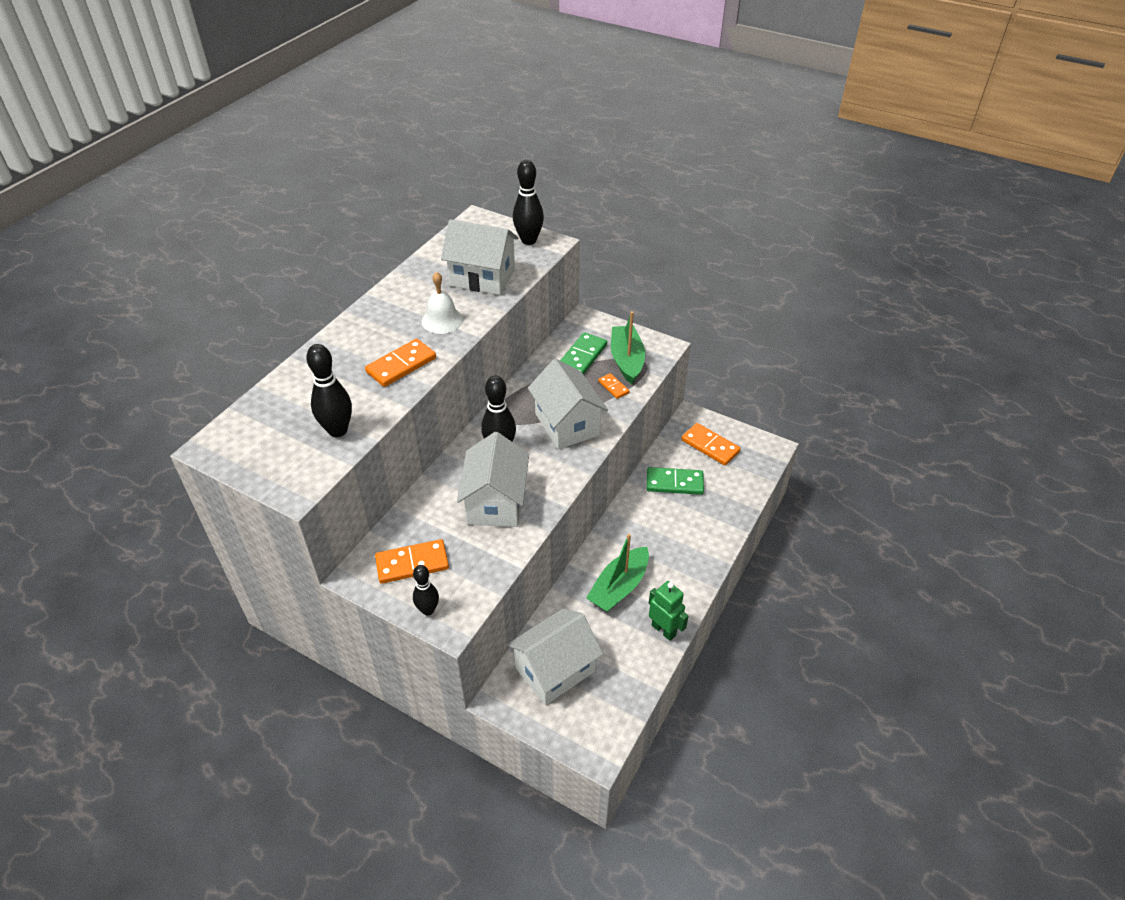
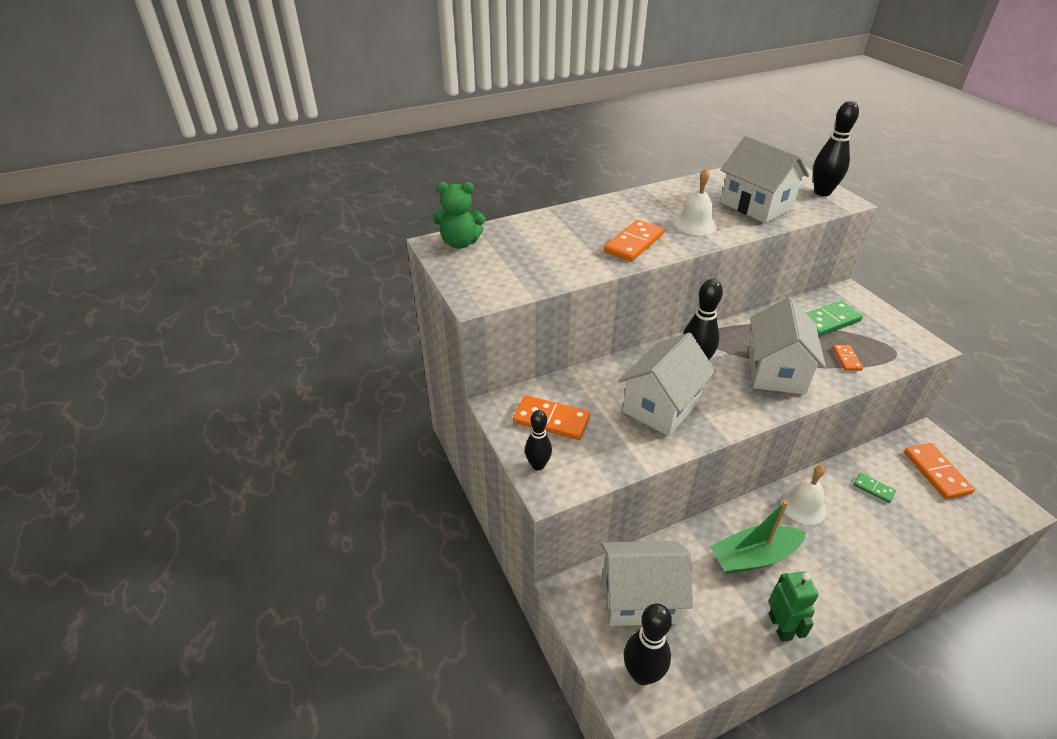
camera: 35 degrees right, 5 degrees down
(233, 436) = (460, 243): none -> green teddy bear
(338, 430) = (543, 270): black bowling pin -> black bowling pin (642, 674)
(401, 365) = (633, 243): orange domino -> orange domino turned 45 degrees counterclockwise
(627, 360) = (875, 342): green boat -> none
(633, 524) = (803, 506): none -> white bell
(674, 483) = (873, 489): green domino -> green domino, size x0.56

